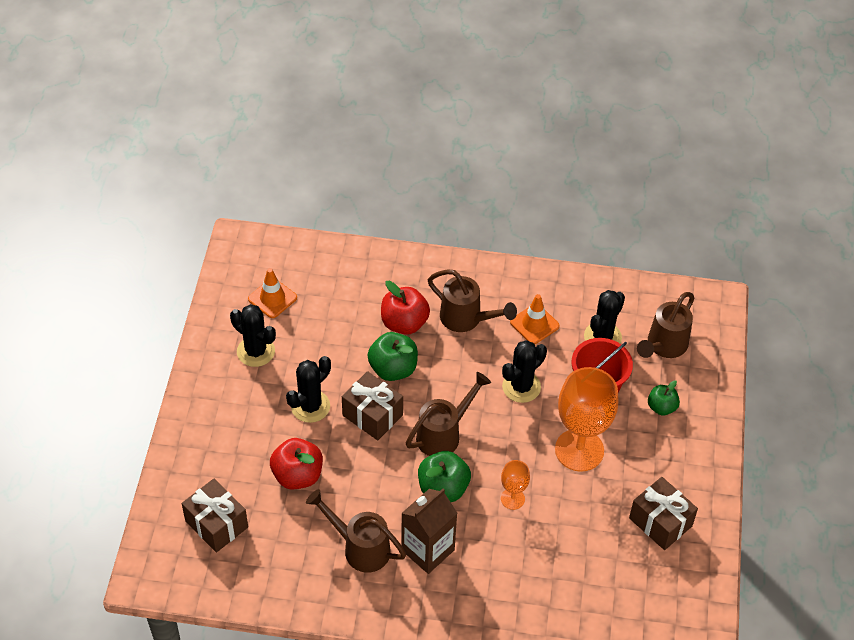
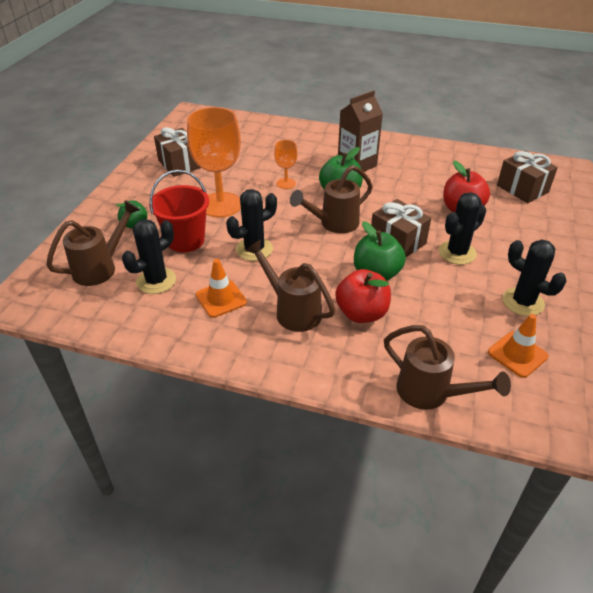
camera: 170 degrees left, 10 degrees down
(360, 547) = (407, 169): brown watering can -> brown watering can (431, 393)

